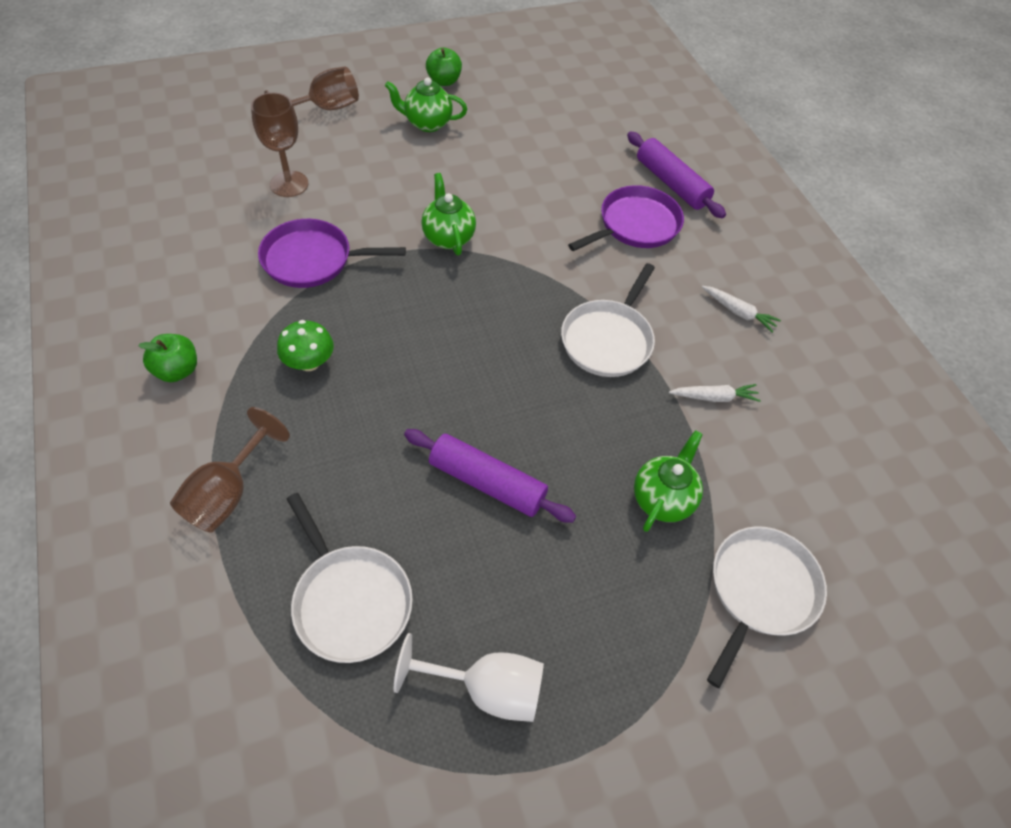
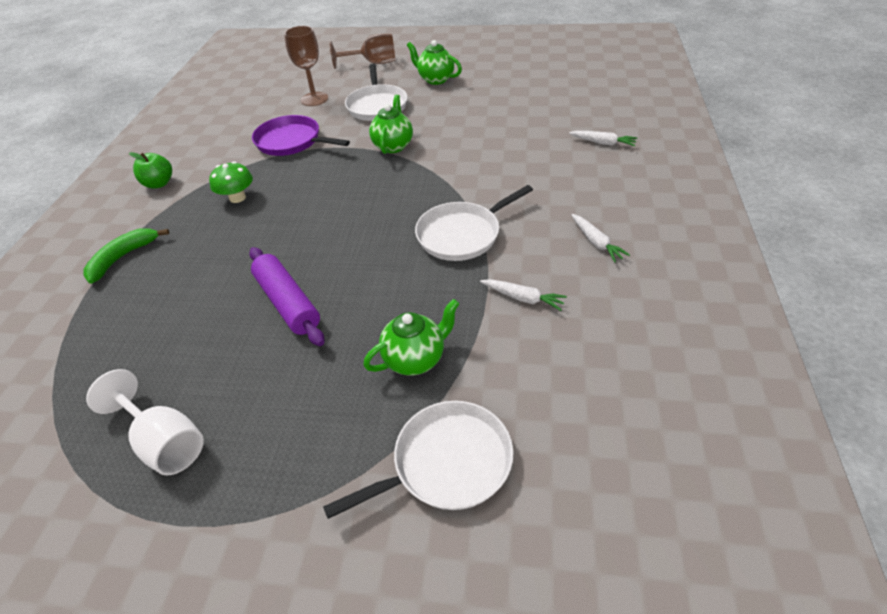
camera: 35 degrees right, 10 degrees down
(227, 493) = (123, 258): brown goblet -> green banana
(350, 601) = (132, 346): white pan -> white pan (377, 106)
(444, 81) = (468, 58): green apple -> none
(635, 225) = (548, 164): purple pan -> none
(671, 183) = (603, 143): purple rolling pin -> white carrot

